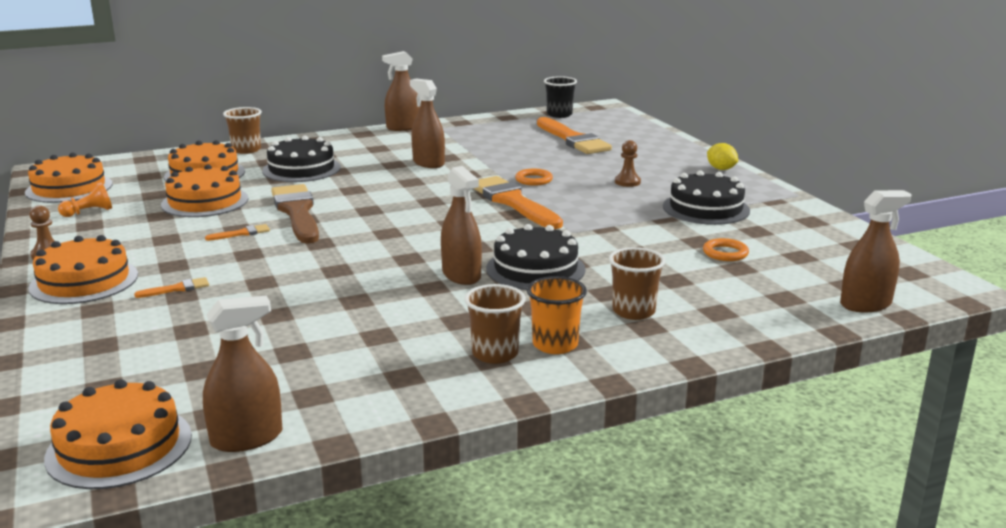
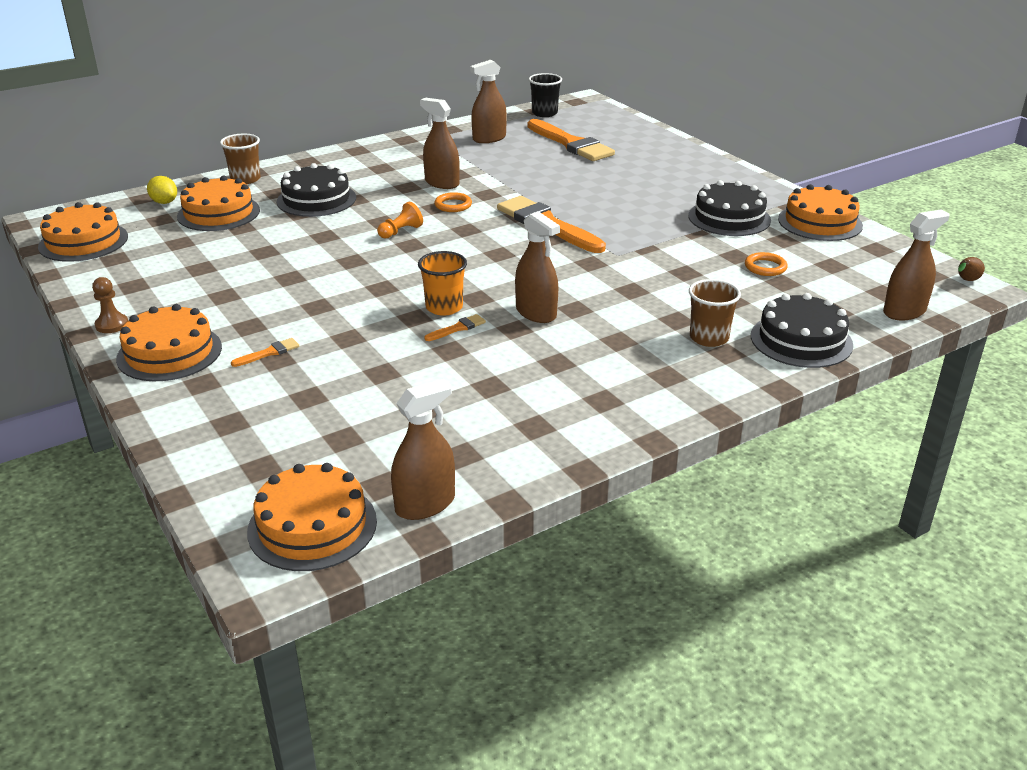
camera: 10 degrees left, 10 degrees up
(89, 212) = (123, 270): orange pawn -> orange pawn (400, 231)
(205, 201) = (238, 247): orange cake -> orange cake (820, 222)
(242, 233) = (298, 283): orange brush -> orange brush (457, 328)
(297, 212) = (340, 253): brown brush -> none
(403, 127) = (395, 139): brown spray bottle -> brown spray bottle (489, 138)
(495, 354) = (605, 394): brown cup -> none
(533, 180) = (554, 196): orange ring -> orange ring (453, 205)
(535, 269) = (601, 299): black cake -> black cake (801, 340)
(555, 345) = (654, 380): orange cup -> orange cup (444, 307)
(627, 182) = (645, 192): brown pawn -> none
(721, 169) = (726, 170): yellow lemon -> yellow lemon (164, 202)
(949, 281) = (966, 280): none -> brown pear

